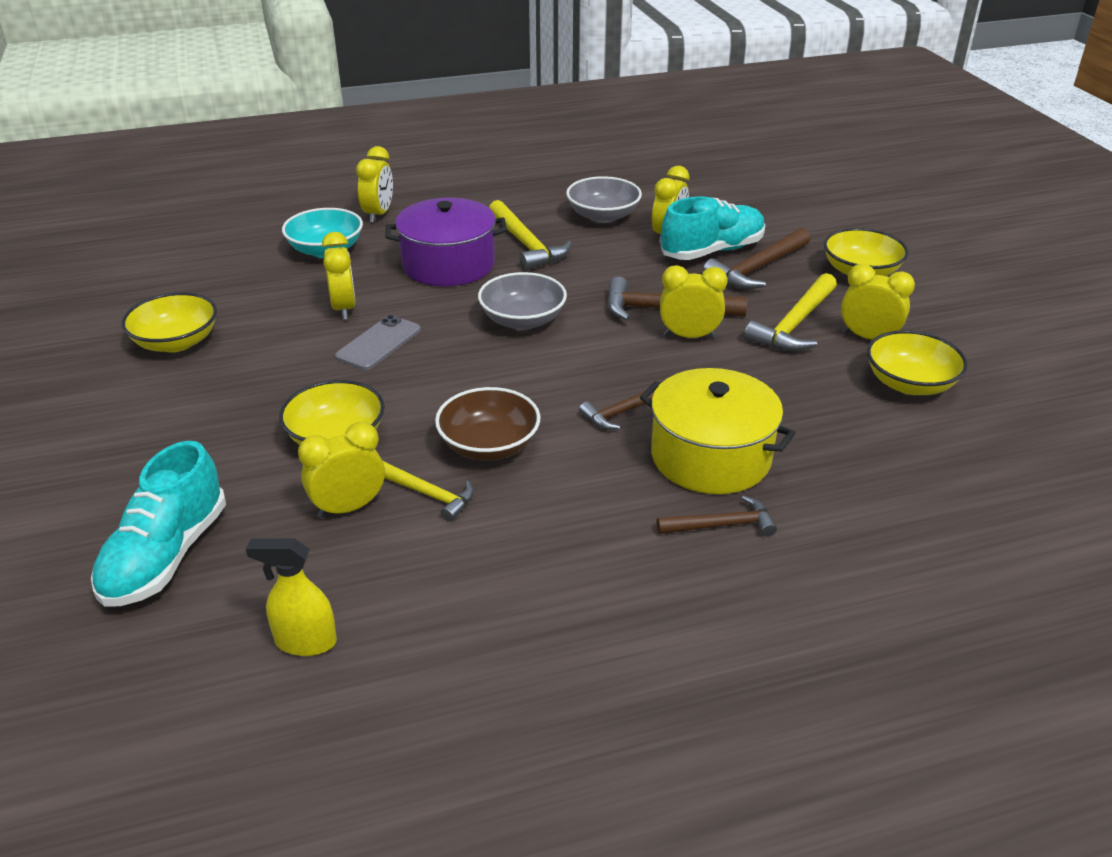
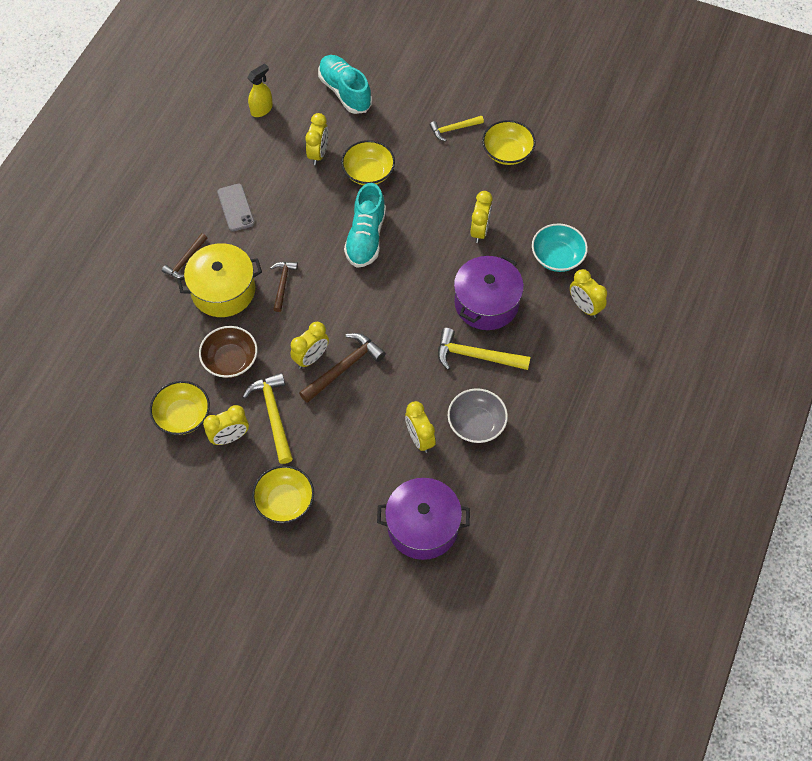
camera: 130 degrees right, 25 degrees up
(344, 308) = (480, 231): yellow clock -> yellow clock turned 105 degrees counterclockwise
(378, 343) = (431, 227): grey phone -> grey phone (236, 207)
(428, 494) = (300, 182): yellow hammer -> yellow hammer (453, 129)
(489, 446) = (310, 220): brown bowl -> brown bowl (230, 360)
(522, 320) = (396, 298): grey bowl -> none
(712, 251) = (380, 445): turquoise shoe -> turquoise shoe (366, 237)
(746, 200) = (423, 526): none -> purple pot
(757, 268) = (340, 450): brown hammer -> none

